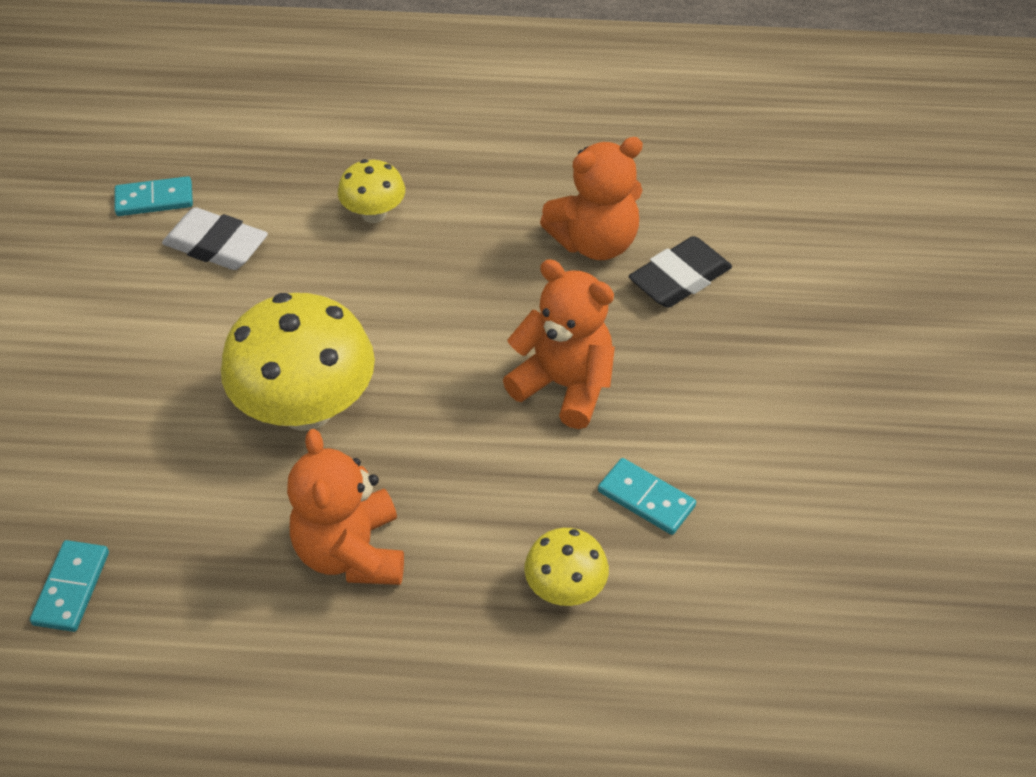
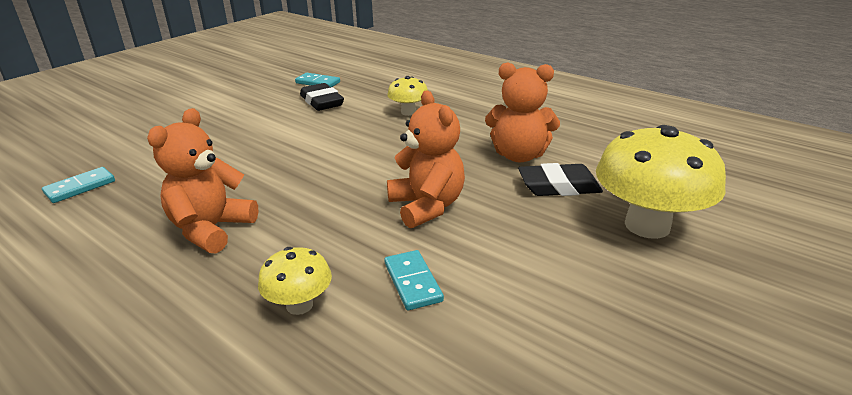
camera: 35 degrees right, 20 degrees down
(216, 245) = (322, 102): white eraser -> black eraser
(306, 408) = (278, 165): yellow mushroom -> yellow mushroom (647, 225)

